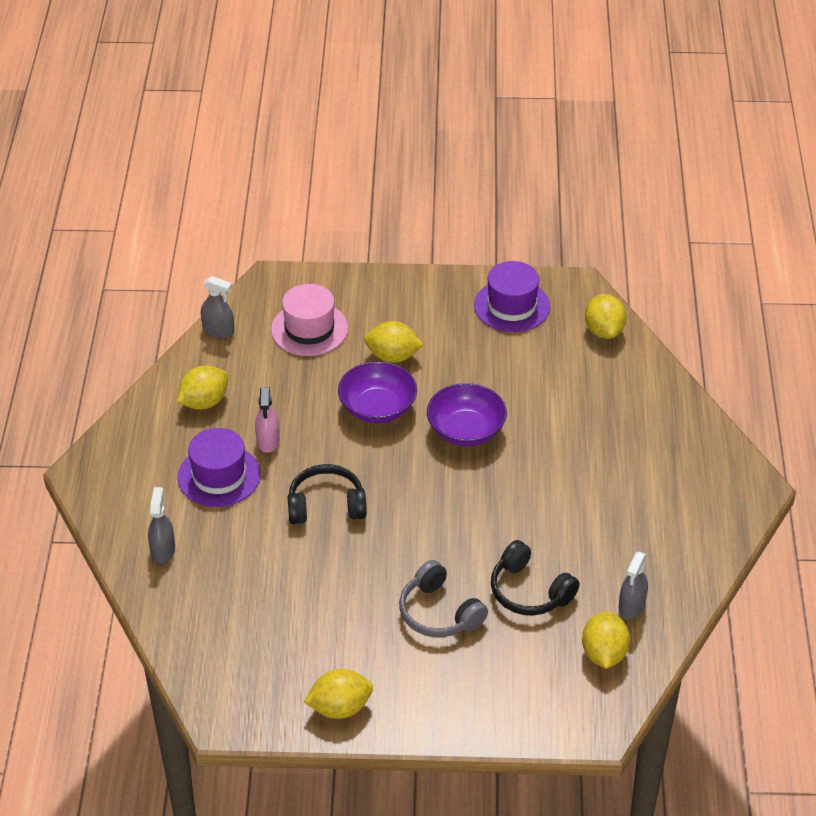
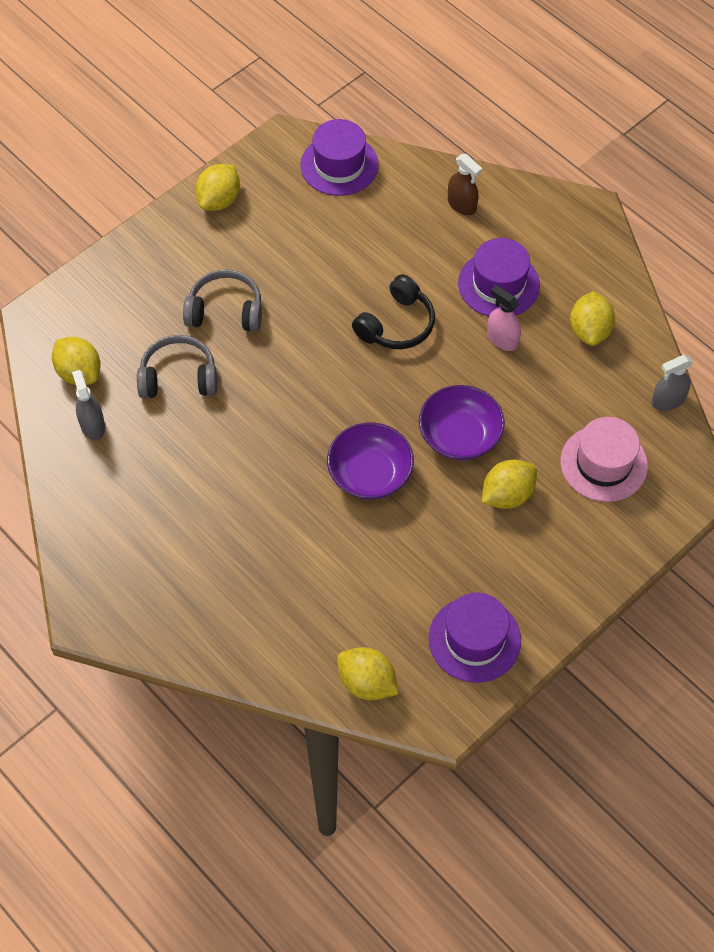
camera: 135 degrees right, 15 degrees up
(163, 550) = (462, 205): grey spray bottle -> brown spray bottle
(208, 658) = (339, 165): none -> purple hat
(529, 591) = (178, 377): black headphones -> grey headphones

